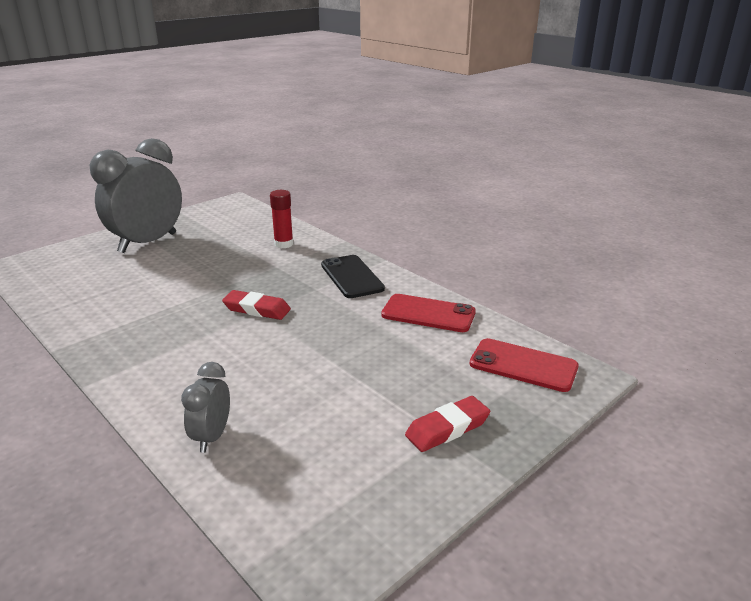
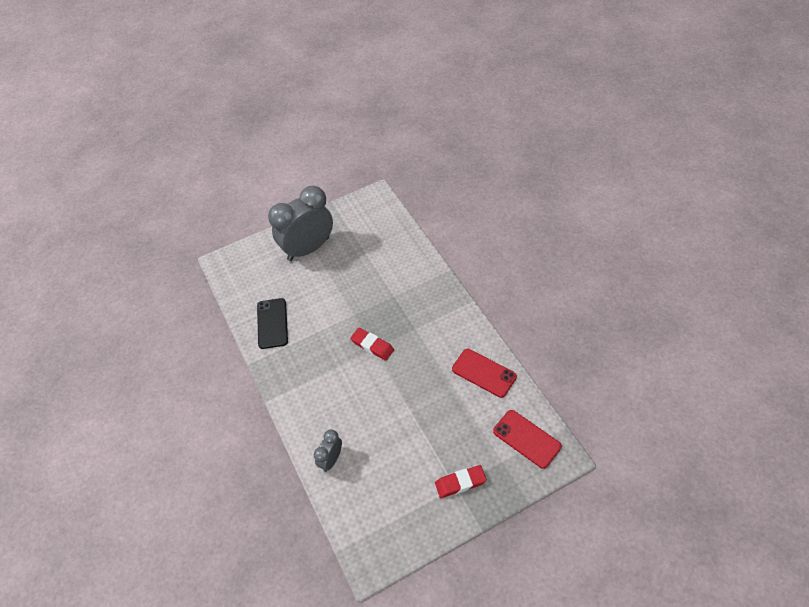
camera: 20 degrees right, 25 degrees up
(283, 244) = (404, 267): red glue stick -> none
(352, 277) = (443, 319): black phone -> black phone (272, 323)

